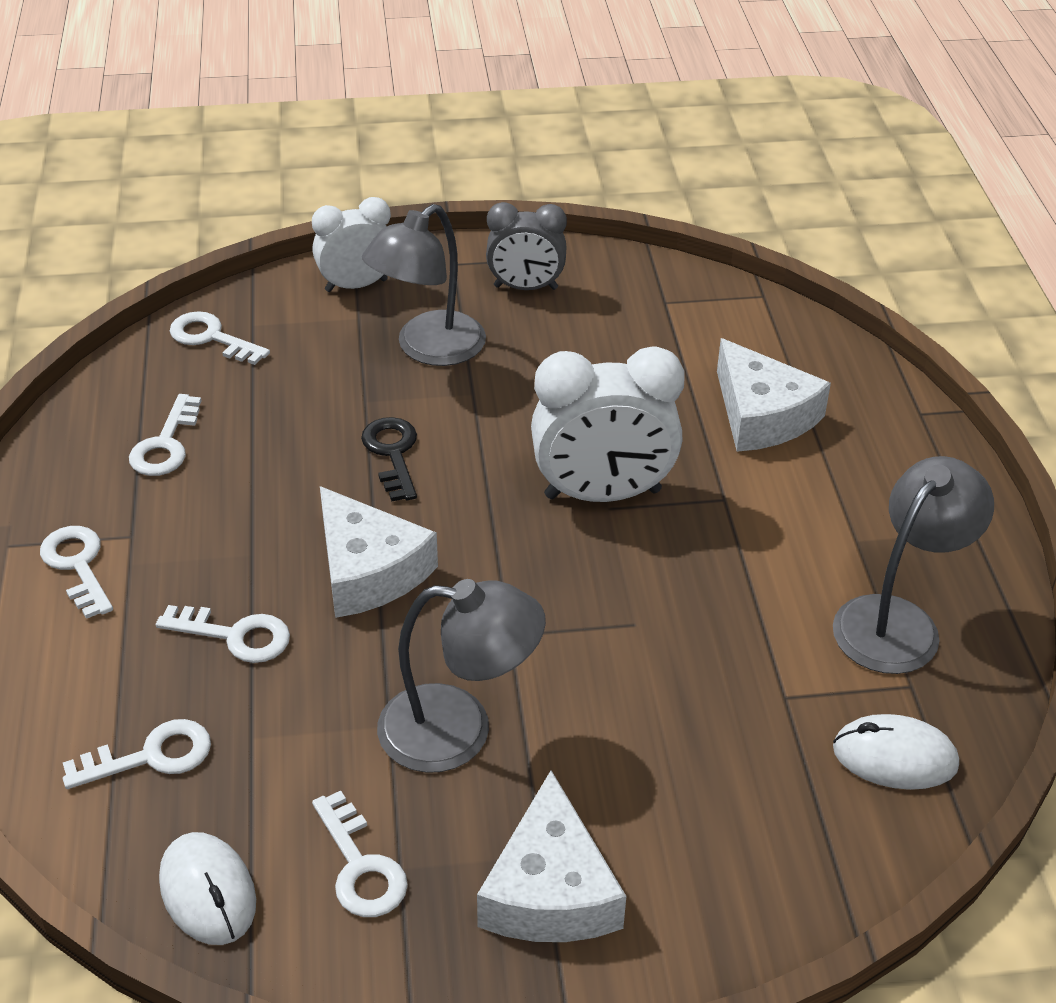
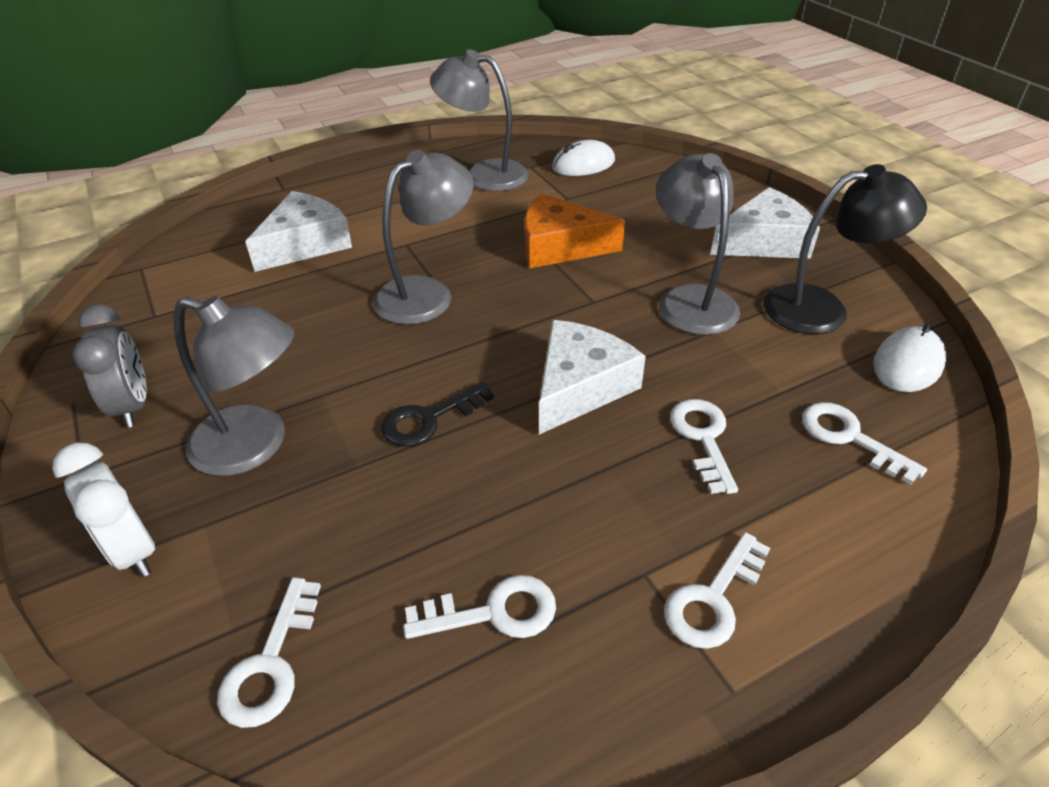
camera: 110 degrees left, 0 degrees up
(360, 866) = (822, 308): white key -> black lamp
(602, 494) = (427, 293): white clock -> grey lamp
(650, 643) = (559, 246): none -> orange cheese
(894, 757) = (583, 164): white mouse -> white mouse turned 75 degrees clockwise

